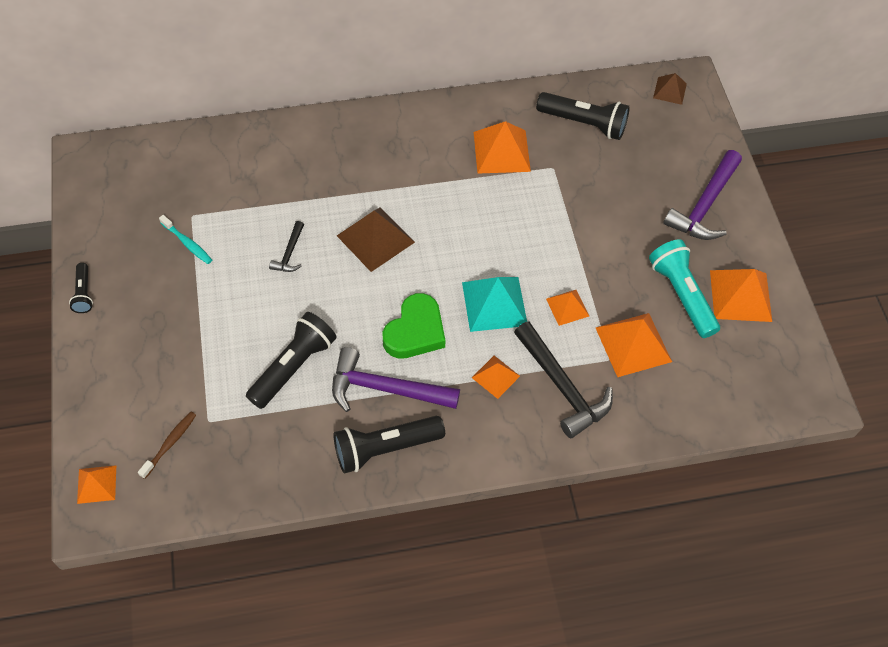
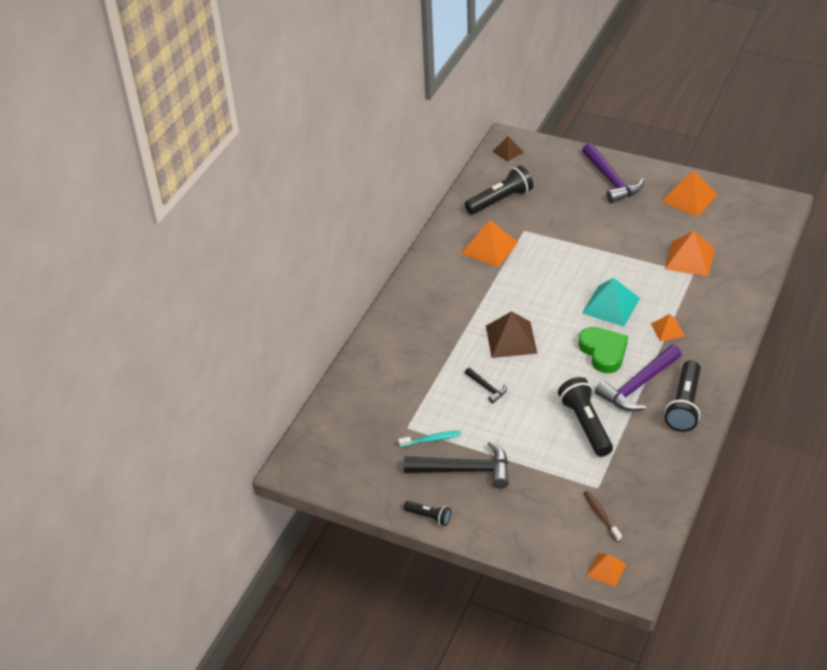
camera: 50 degrees left, 15 degrees down
(562, 387) = (698, 303): black hammer -> black hammer (465, 470)
(567, 307) = (640, 274): orange pyramid -> none
(681, 295) = (669, 221): turquoise flashlight -> none

